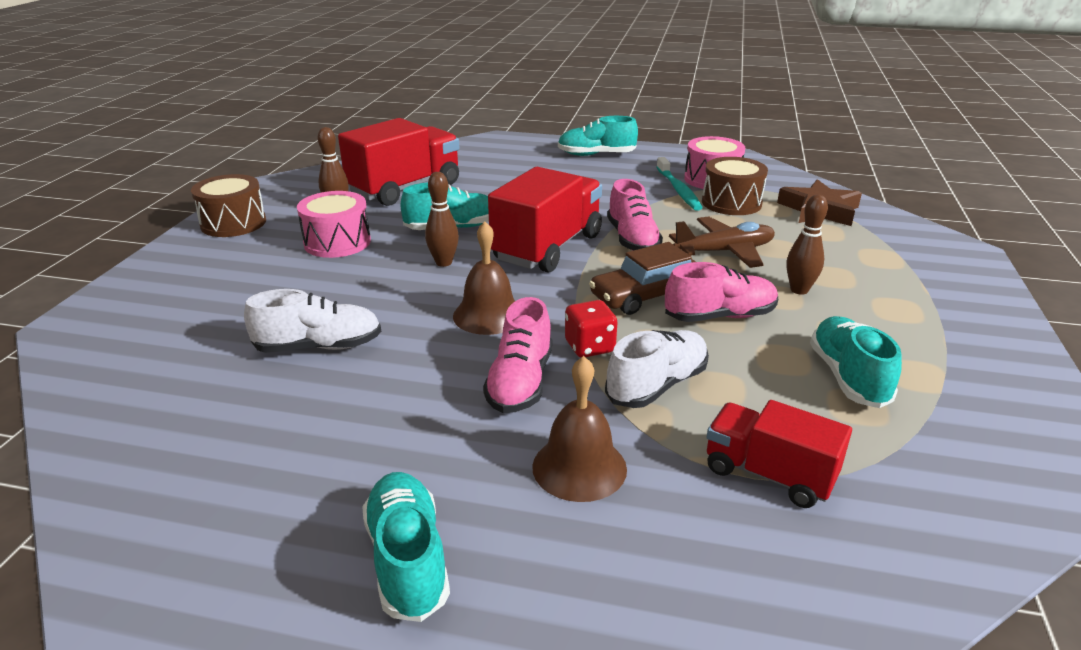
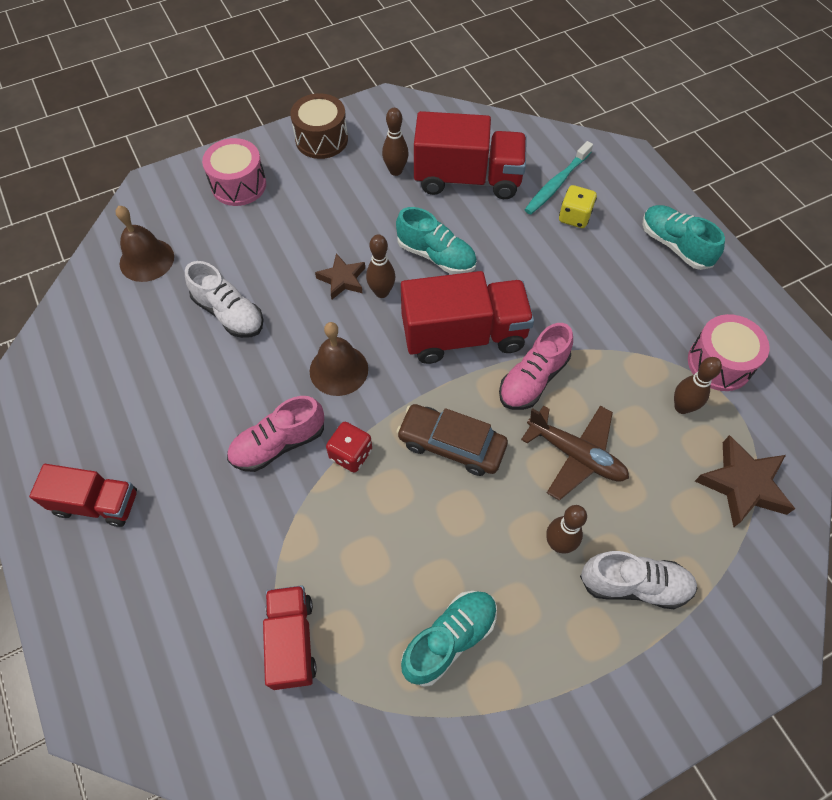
camera: 50 degrees right, 30 degrees up
(337, 242) = (351, 213): pink drum -> pink drum (238, 185)
(396, 274) = (342, 279): none -> brown star
(407, 559) = (97, 503): turquoise shoe -> red truck
(514, 171) = (574, 217): none -> yellow dice
(579, 467) = (222, 532): brown bell -> brown bell (146, 260)
(657, 385) = (338, 522): white shoe -> white shoe (634, 584)
(678, 190) = (665, 352): turquoise toothbrush -> turquoise toothbrush (556, 184)
(720, 316) = (463, 510): pink shoe -> none
(731, 203) = (682, 407): brown drum -> brown bowling pin

